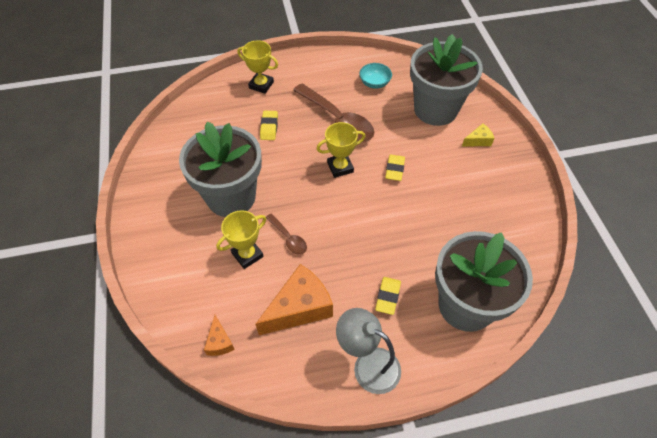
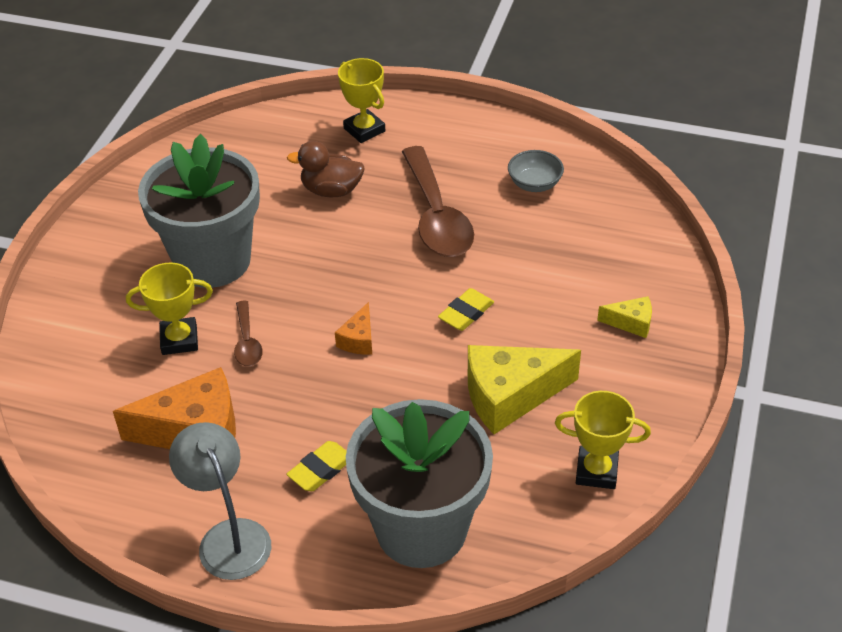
camera: 30 degrees right, 10 degrees down
(219, 342) = (69, 426): orange cheese -> orange cheese (358, 339)
(269, 127) = (331, 190): yellow eraser -> brown duck
(340, 167) = (389, 280): yellow trophy -> yellow trophy (596, 471)
(374, 83) = (534, 184): turquoise bowl -> grey bowl
(435, 109) = (600, 254): grey flower pot -> none
(452, 207) = (510, 396): none -> yellow cheese

